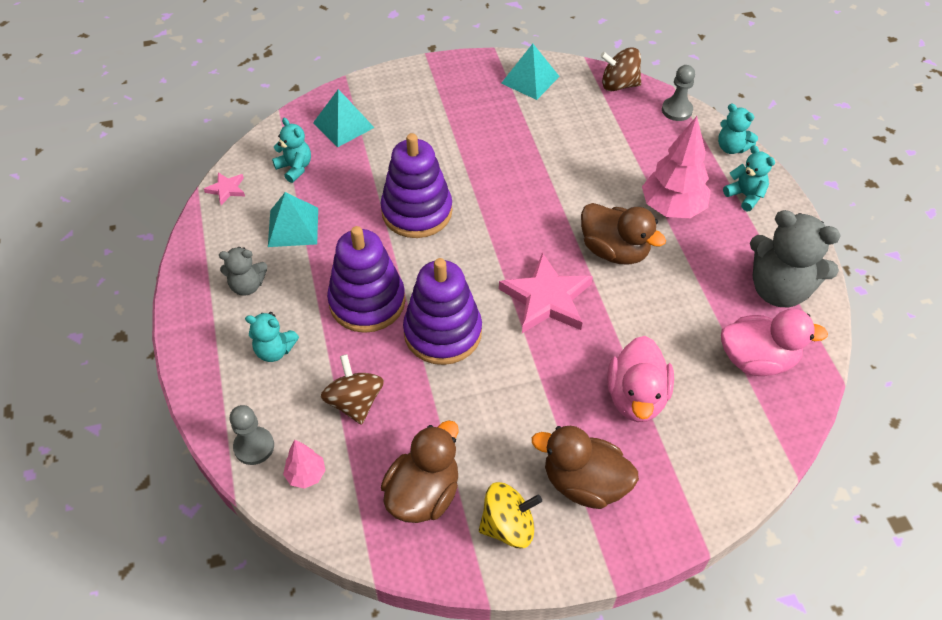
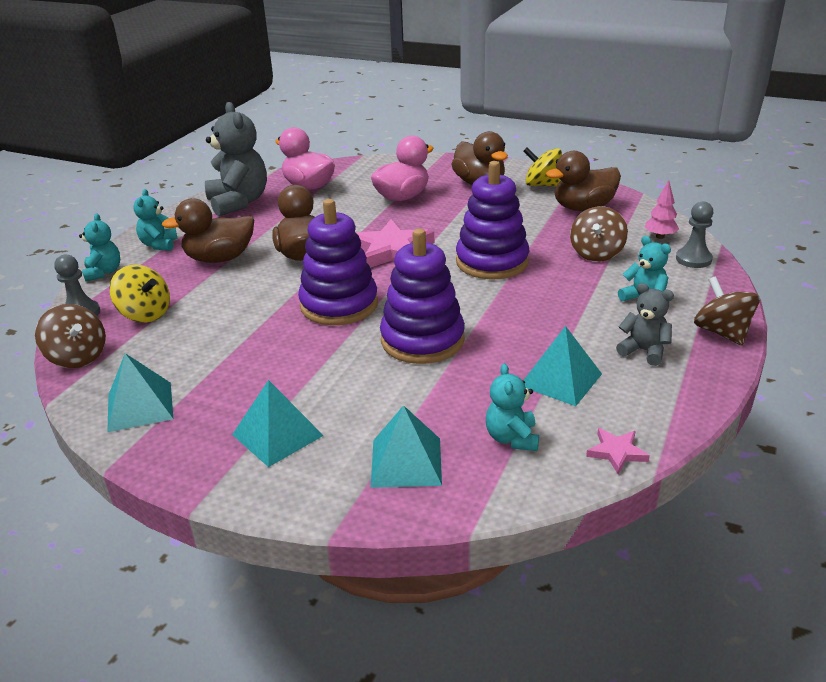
camera: 140 degrees left, 20 degrees down
(193, 340) = (722, 332): none -> brown spinning top
(367, 302) = (535, 299): purple stacking toy -> purple stacking toy (339, 305)
(431, 104) = (277, 435): none -> turquoise pyramid
(635, 132) = (145, 314): none -> yellow spinning top
(672, 208) = (219, 258): pink tree -> brown duck

